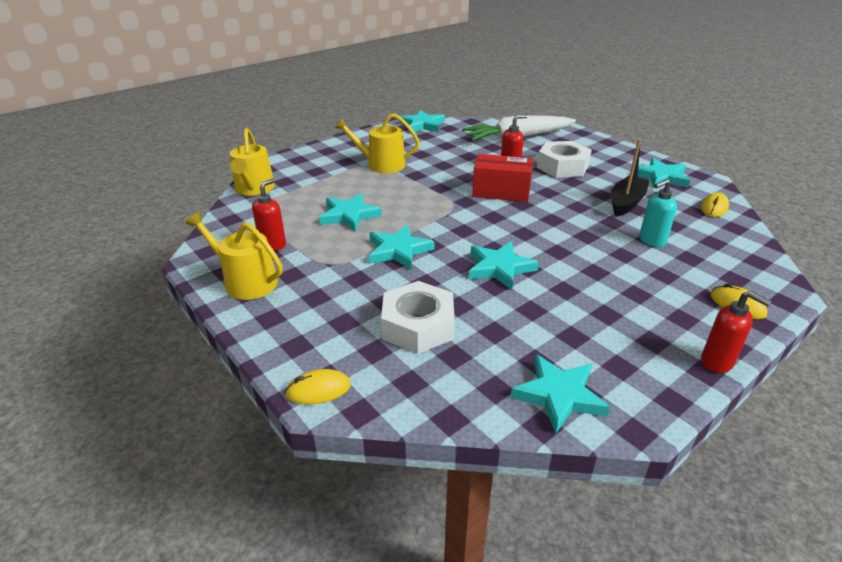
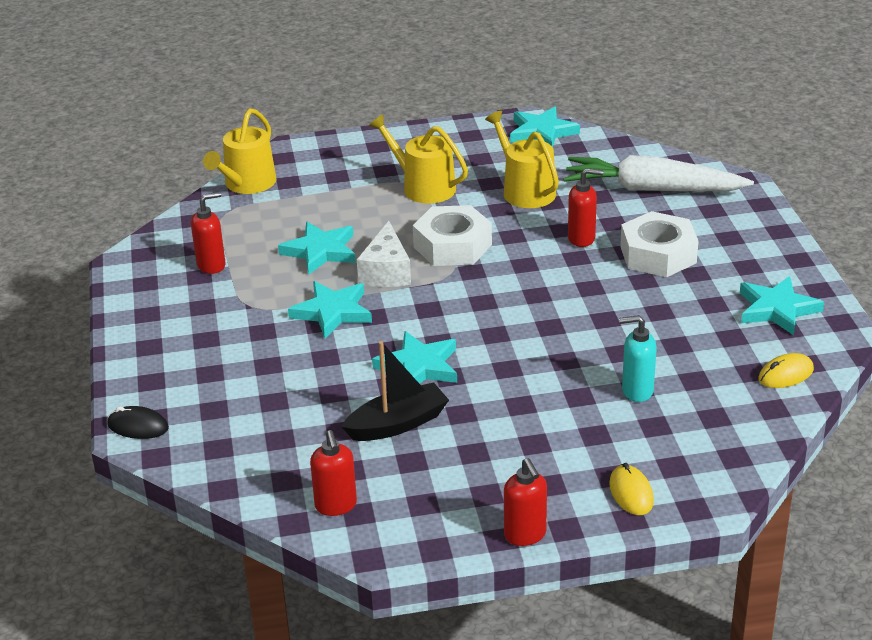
camera: 30 degrees right, 0 degrees up
(245, 281) = (154, 300): yellow watering can -> yellow watering can (525, 190)
(318, 390) = (138, 426): yellow mouse -> black mouse
(409, 216) = (386, 272): none -> white cheese
(418, 325) = (274, 399): white nut -> white nut (452, 246)
(501, 192) = (531, 270): red box -> none
(559, 395) = (336, 506): turquoise star -> red soap dispenser
(626, 203) = (674, 332): black boat -> black boat (397, 424)

